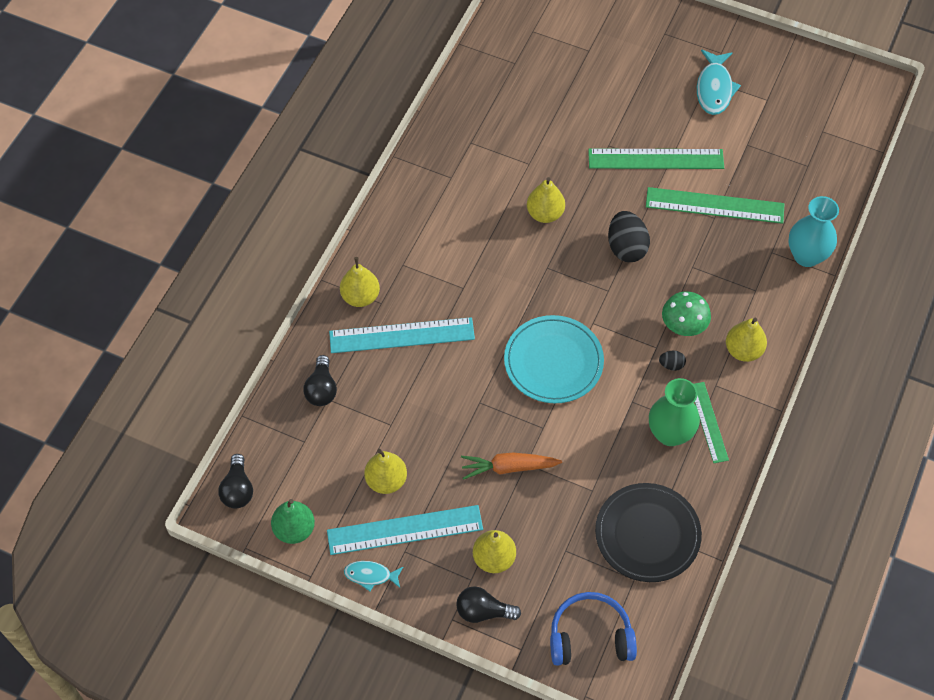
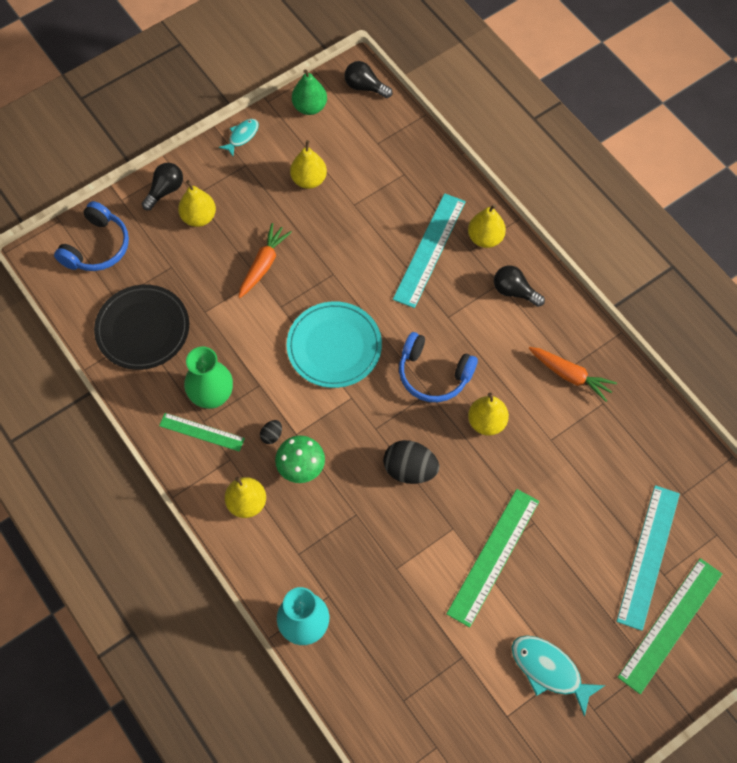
camera: 120 degrees right, 5 degrees up
(321, 389) = (415, 173): black light bulb -> black light bulb (514, 291)
(405, 530) = (261, 173): turquoise ruler -> turquoise ruler (648, 556)
(460, 174) = (570, 375): none -> orange carrot
(527, 272) = (433, 374): none -> blue headphones
(714, 205) = (409, 577): green ruler -> green ruler (670, 624)

